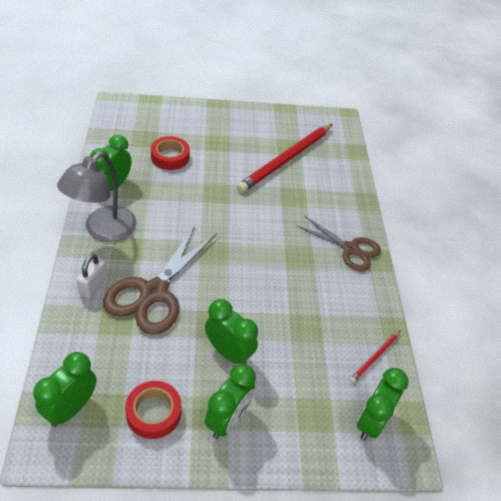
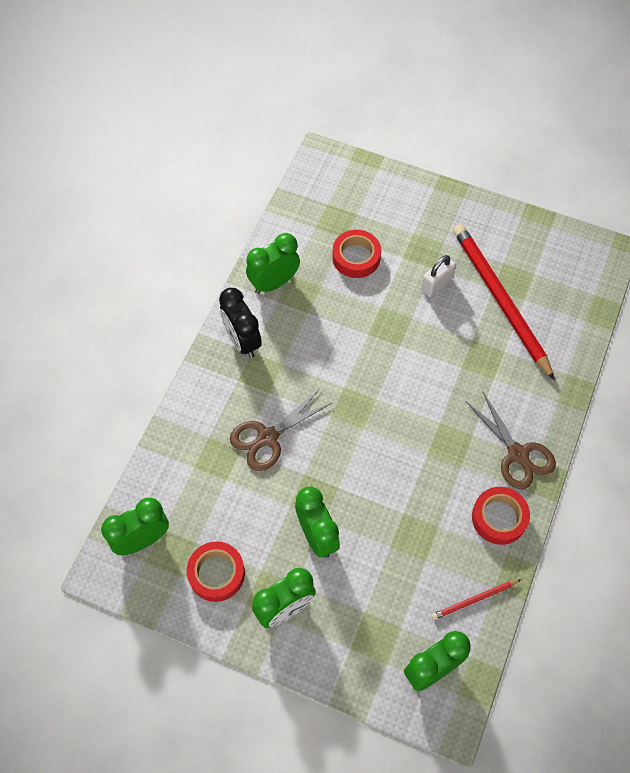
camera: 30 degrees right, 15 degrees up
(93, 286) = (208, 408): white padlock -> white padlock (436, 284)
(103, 230) = (242, 341): grey lamp -> black clock
(154, 292) = (268, 437): brown scissors -> brown scissors, size x0.65
(286, 160) = (500, 300): red pencil -> red pencil turned 90 degrees clockwise
(360, 294) = (499, 518): none -> red tape

